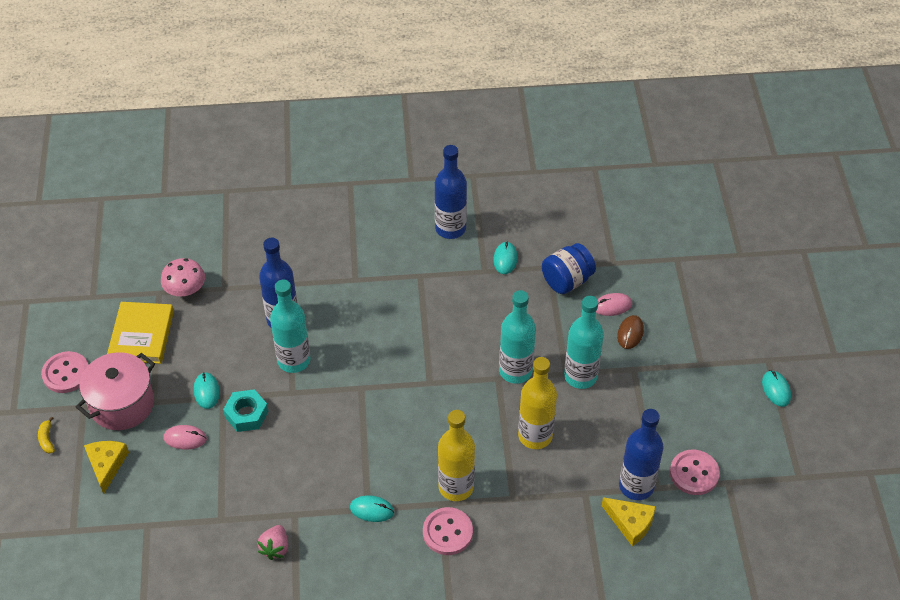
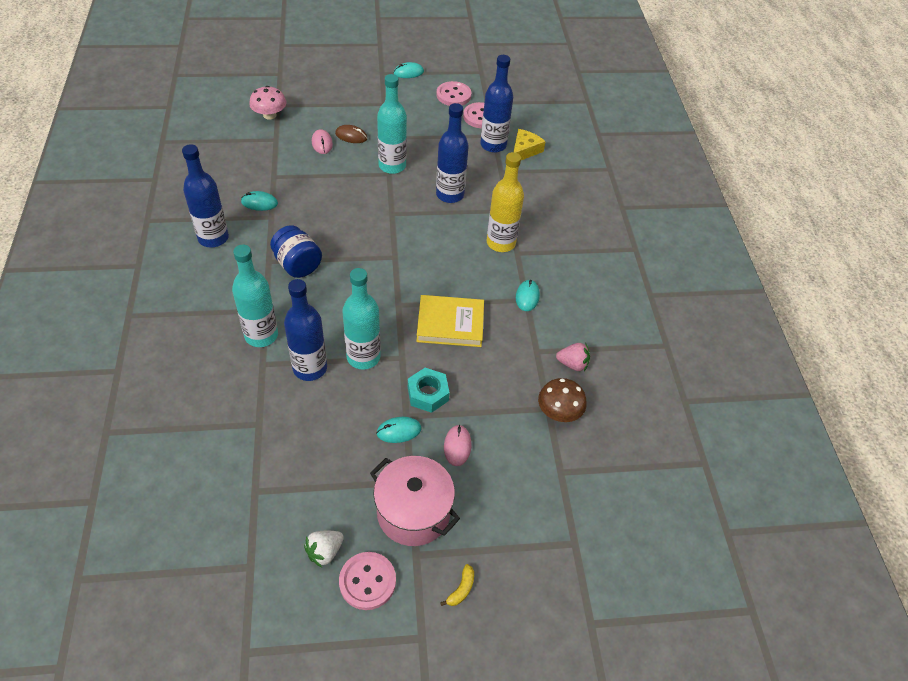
camera: 95 degrees left, 0 degrees up
(47, 439) = (461, 589): yellow banana -> yellow banana turned 45 degrees counterclockwise
(96, 343) = (325, 552): none -> white strawberry
(106, 465) = (493, 519): yellow cheese -> none
(142, 335) = (318, 502): yellow book -> yellow book (450, 324)
(185, 289) = (255, 463): pink mushroom -> pink mushroom (269, 115)
(216, 529) = (559, 411): none -> brown mushroom
(447, 532) = (543, 249): pink button -> pink button (453, 95)
(515, 371) = (385, 202): turquoise bottle -> turquoise bottle (261, 335)
(535, 436) = (450, 194): yellow bottle -> blue bottle
(567, 281) = (291, 166): blue jar -> blue jar (298, 265)

